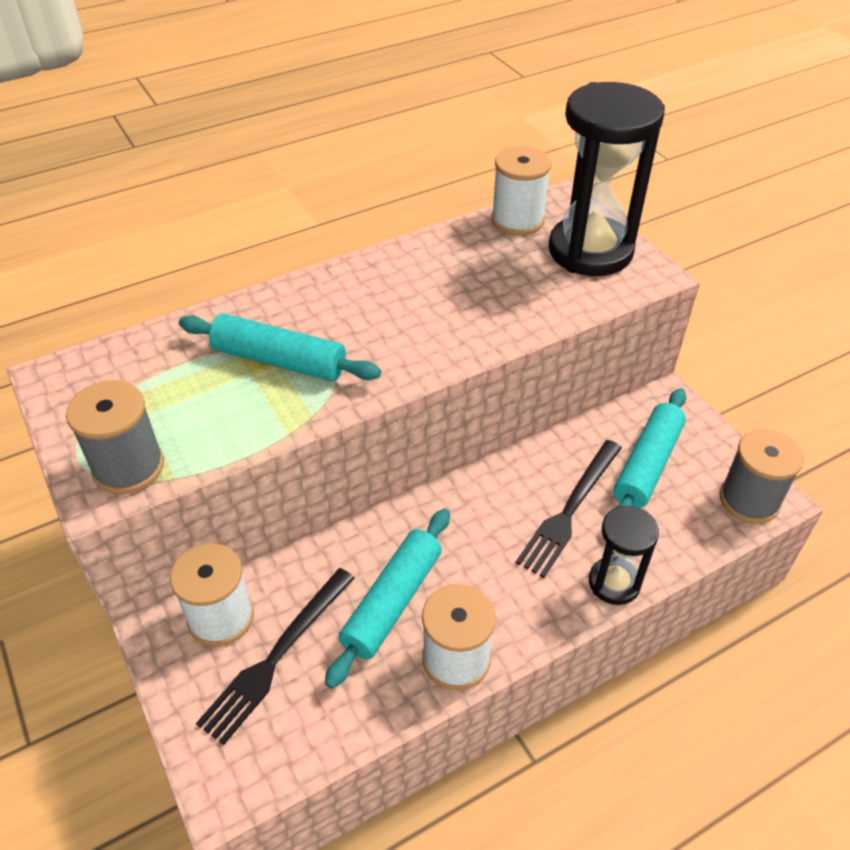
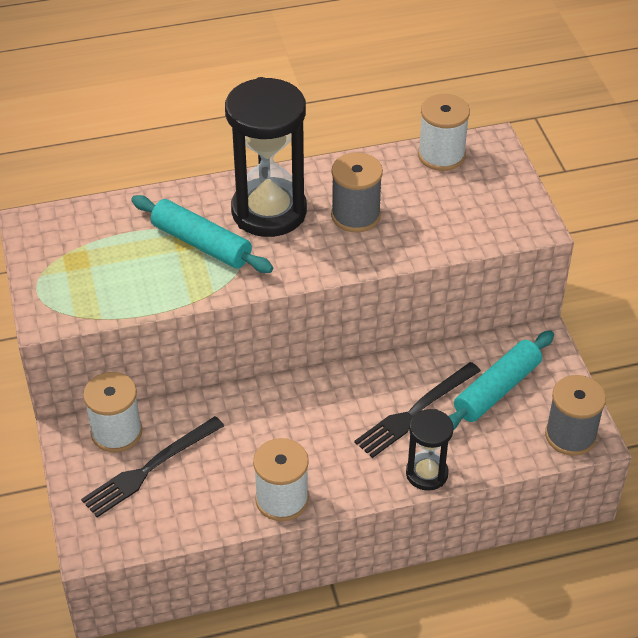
camera: 15 degrees right, 0 degrees up
(128, 467) = (71, 304): grey spool -> grey spool (355, 215)
(393, 602) = (248, 450): turquoise rolling pin -> none
(590, 251) = (492, 196): black hourglass -> black hourglass (269, 211)

